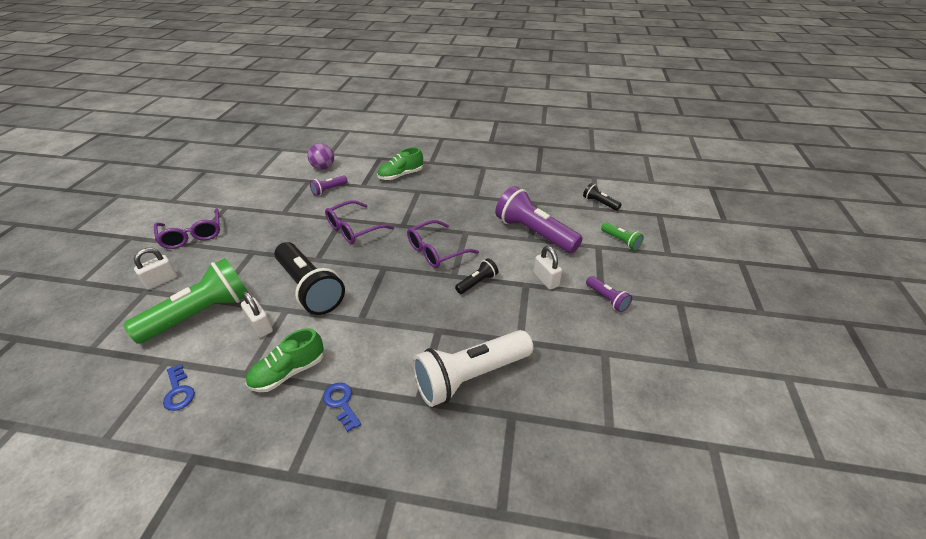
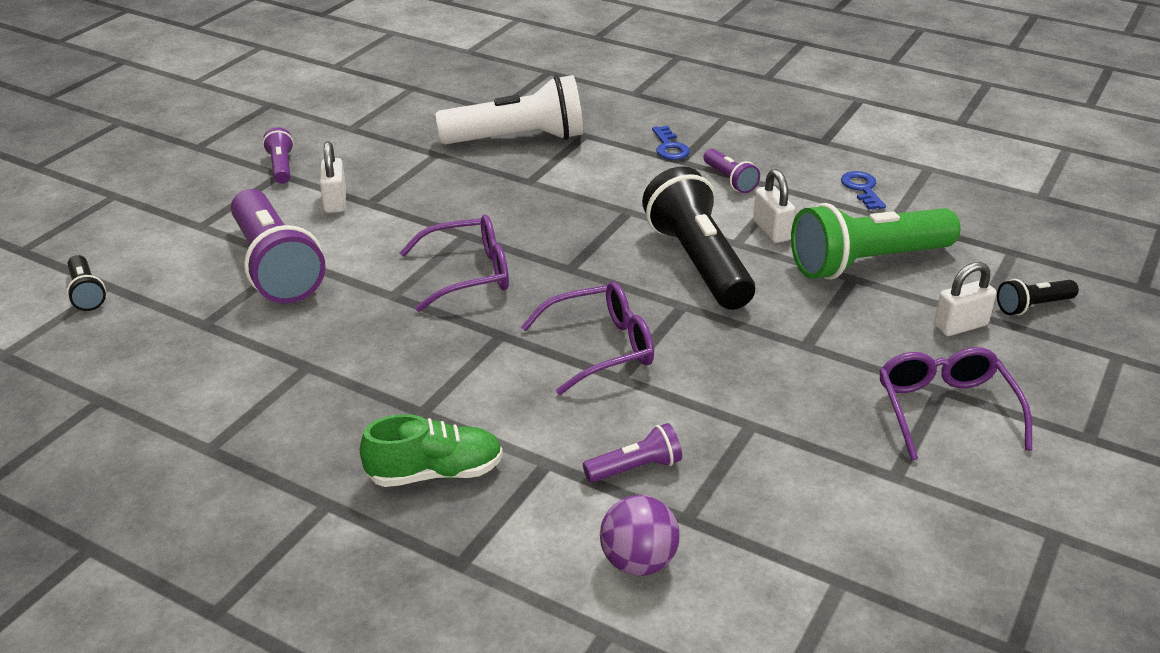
camera: 160 degrees left, 5 degrees down
(288, 372) = (729, 180): green shoe -> purple flashlight
(477, 282) = (436, 218): black flashlight -> black flashlight (1032, 306)
(621, 241) = (154, 225): green flashlight -> none

